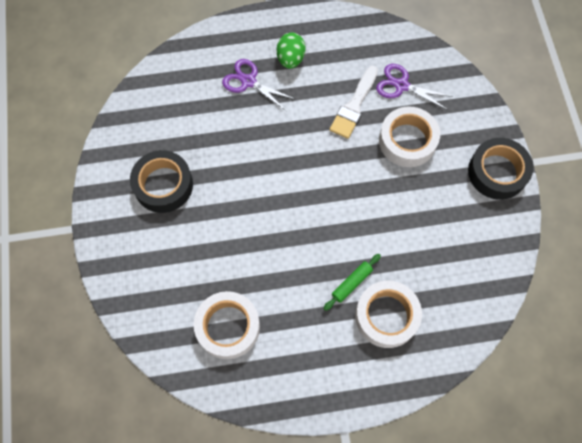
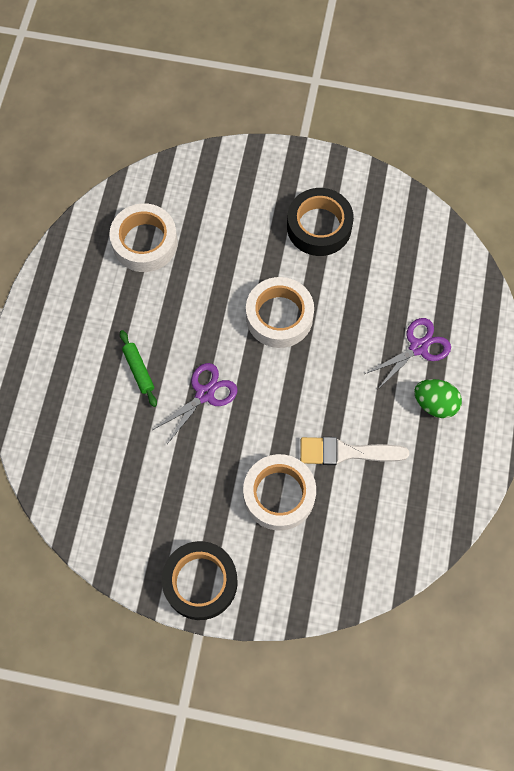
camera: 110 degrees right, 0 degrees up
(354, 106) = (346, 452): white brush -> white brush turned 45 degrees counterclockwise
(386, 316) = (90, 391): white tape -> white tape (279, 316)
(401, 85) = (355, 519): purple scissors -> purple scissors (205, 394)

